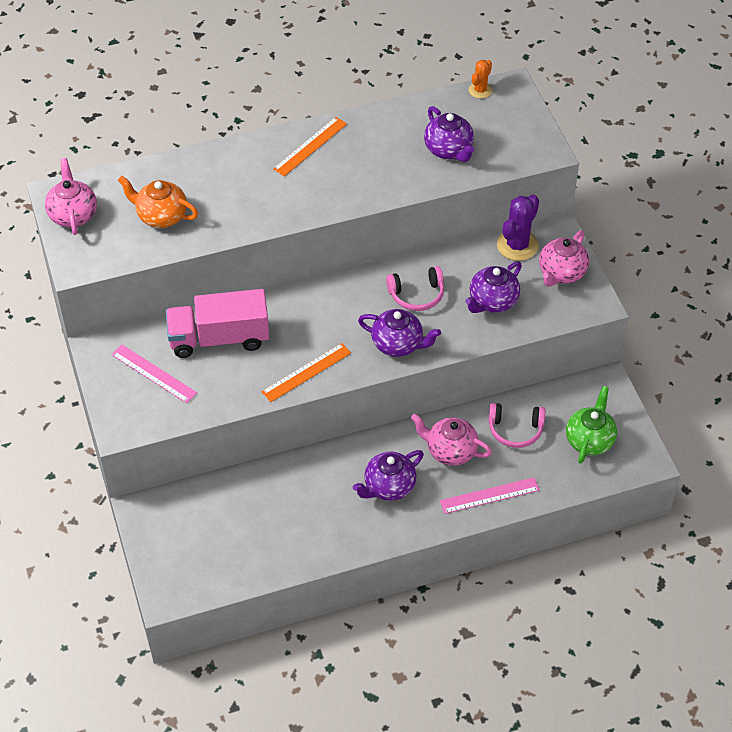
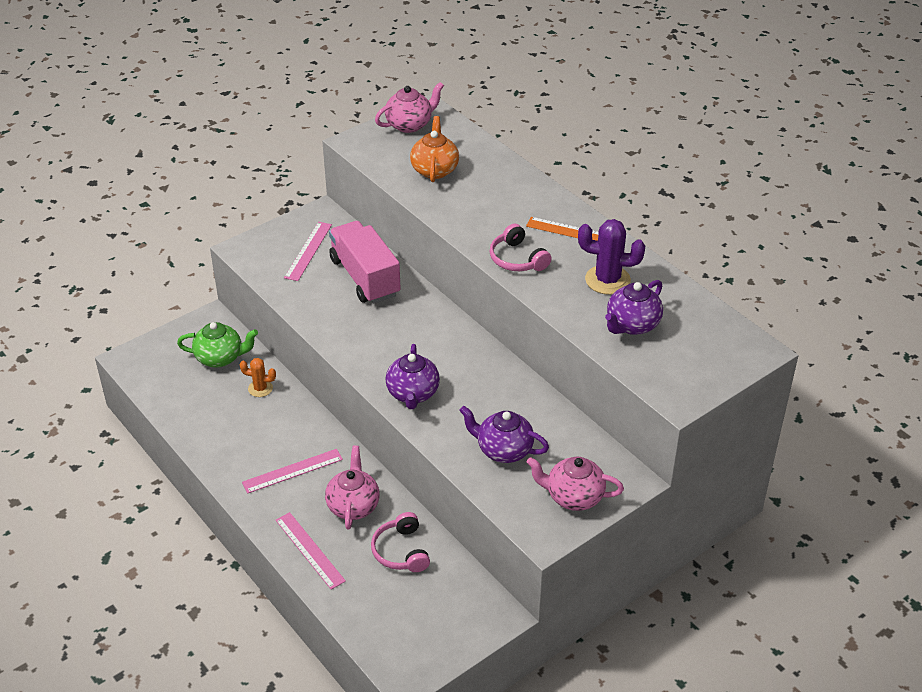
camera: 70 degrees right, 10 degrees down
(306, 372) = (350, 341): orange ruler -> none
(388, 487) = (292, 471): purple teapot -> pink ruler
(417, 295) = (483, 391): pink headphones -> pink headphones (517, 259)
(480, 90) = (735, 328): orange cactus -> orange cactus (260, 388)
(517, 245) = (592, 452): purple cactus -> purple cactus (607, 280)
(589, 440) = (414, 618): green teapot -> green teapot (220, 358)

